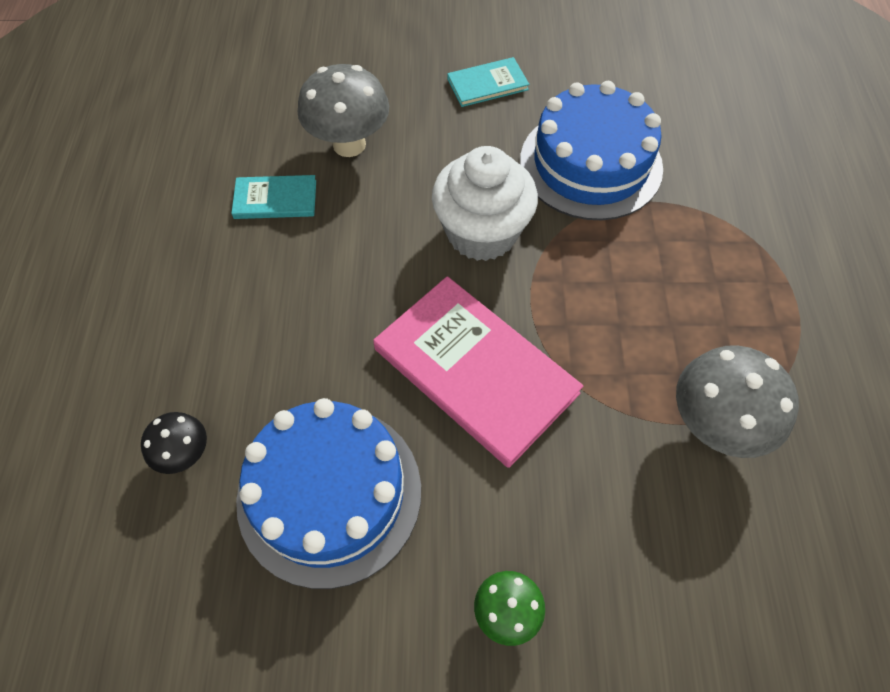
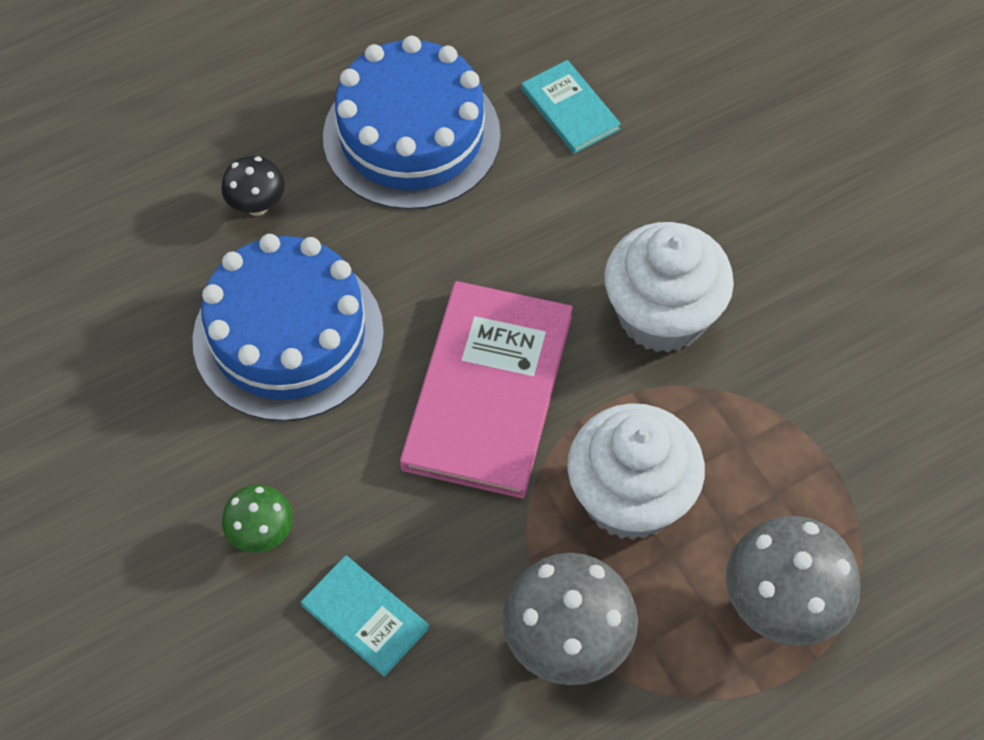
camera: 60 degrees right, 0 degrees up
(349, 144) = (690, 131): grey mushroom -> grey mushroom (781, 606)
(487, 84) = (885, 215): turquoise book -> turquoise book (365, 617)
(590, 164) = (842, 378): blue cake -> blue cake (411, 136)
(615, 325) = (630, 498): none -> white cupcake

